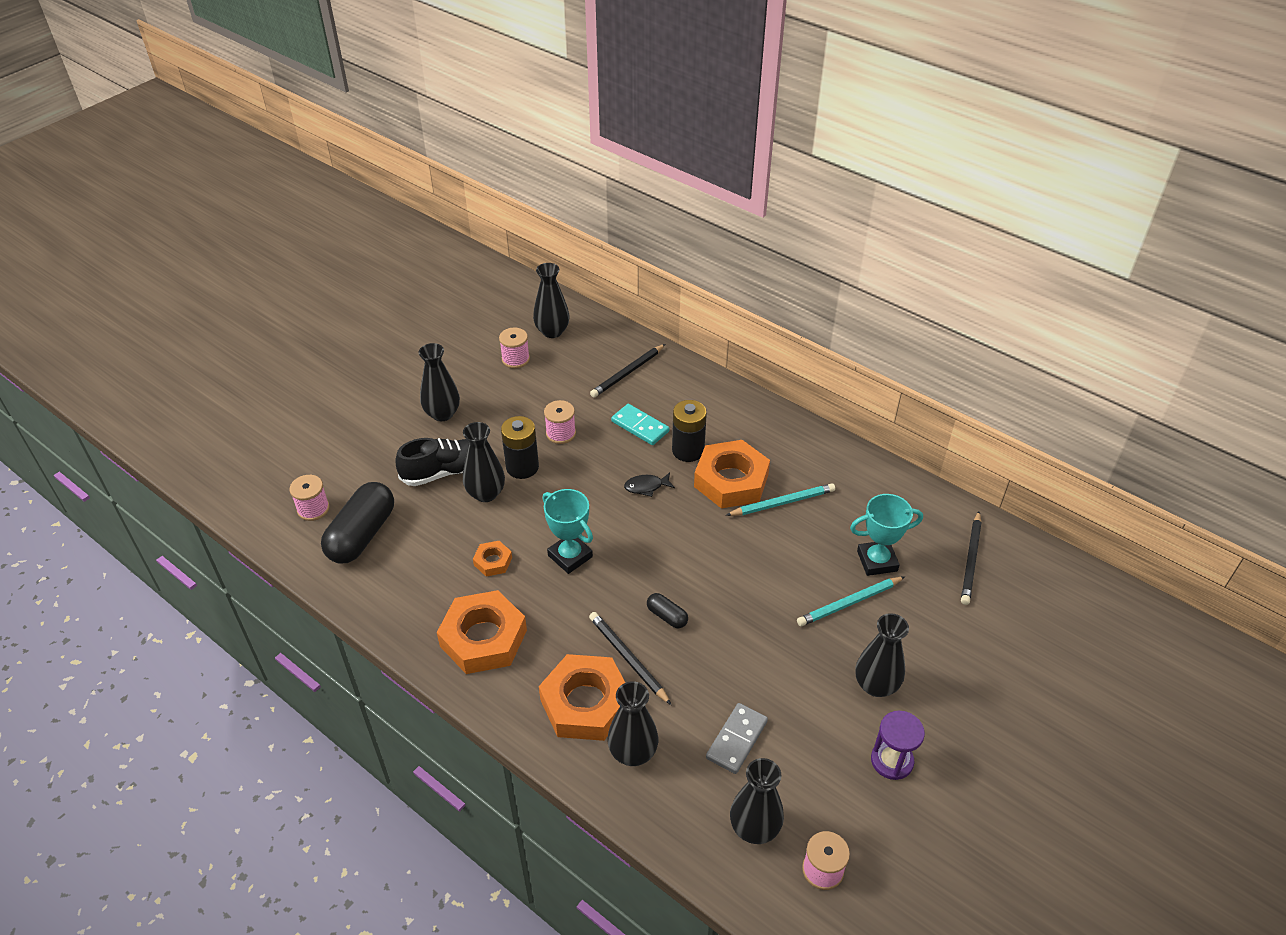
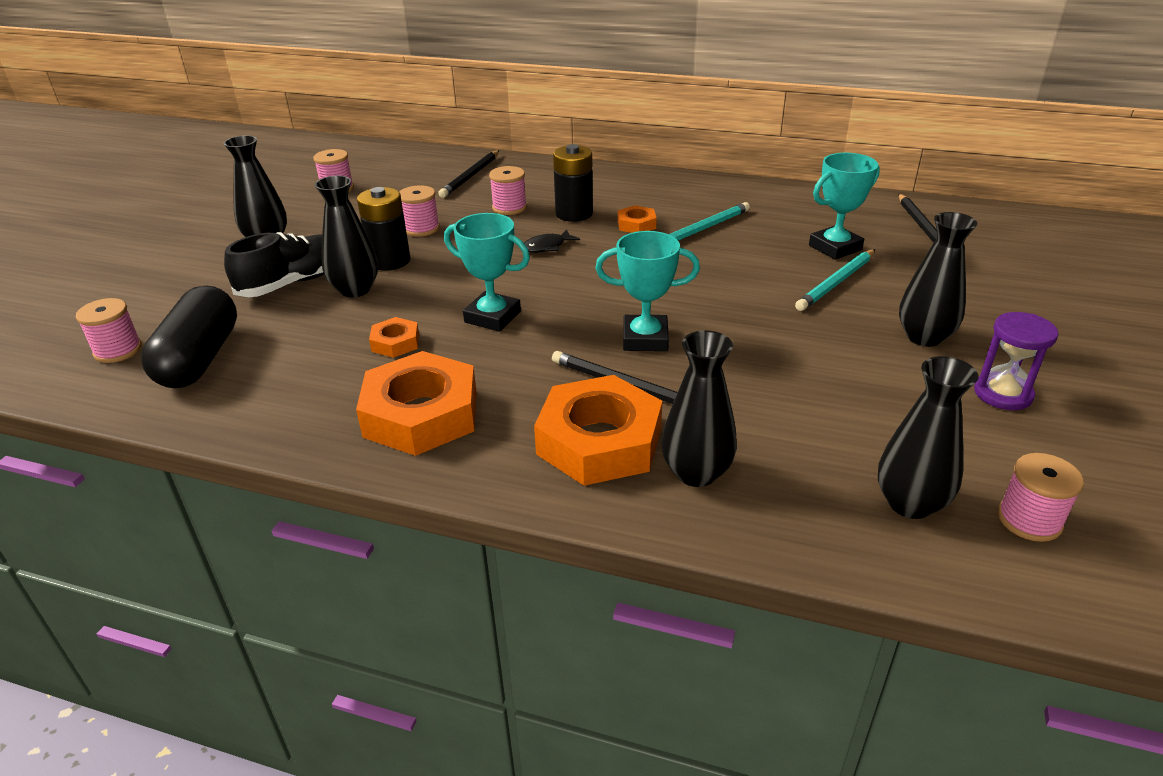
camera: 20 degrees left, 10 degrees down
(552, 331) = (369, 164): black vase -> none
(640, 426) = (509, 208): turquoise domino -> pink spool
(667, 616) = (645, 339): black capsule -> turquoise trophy
(731, 480) = (636, 225): orange nut -> orange nut, size x0.47
(736, 739) = (814, 424): grey domino -> none

